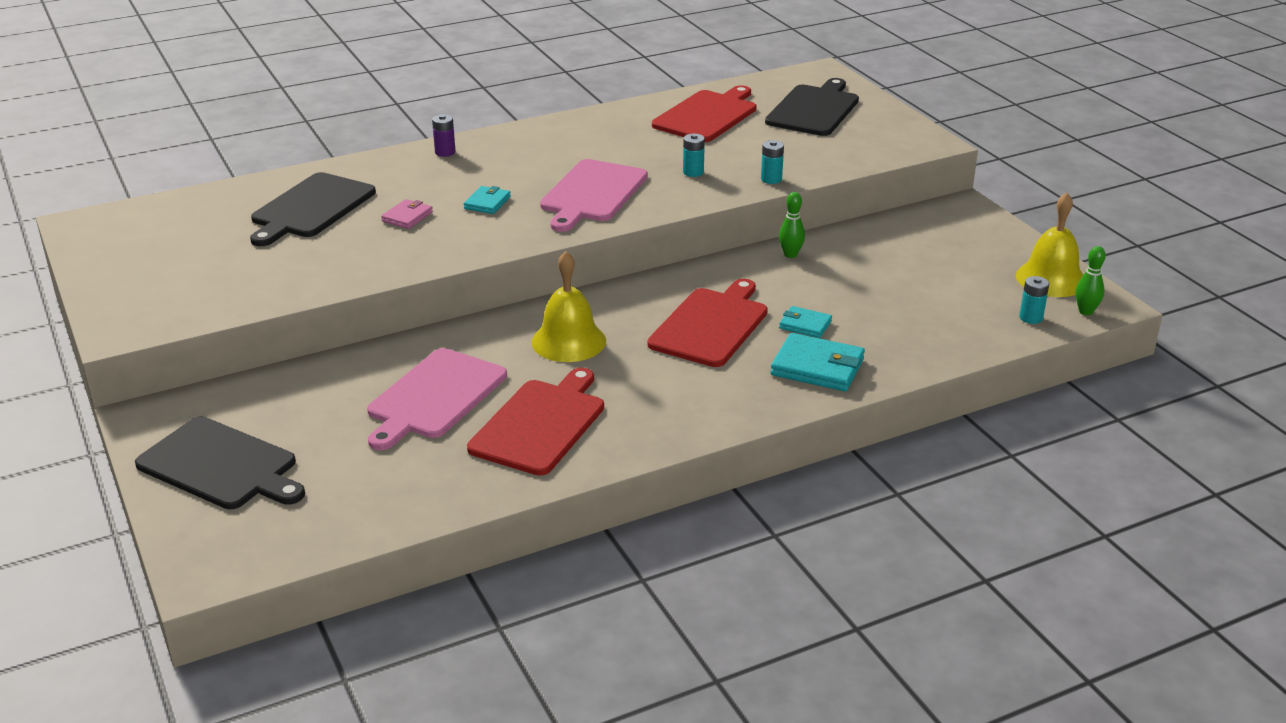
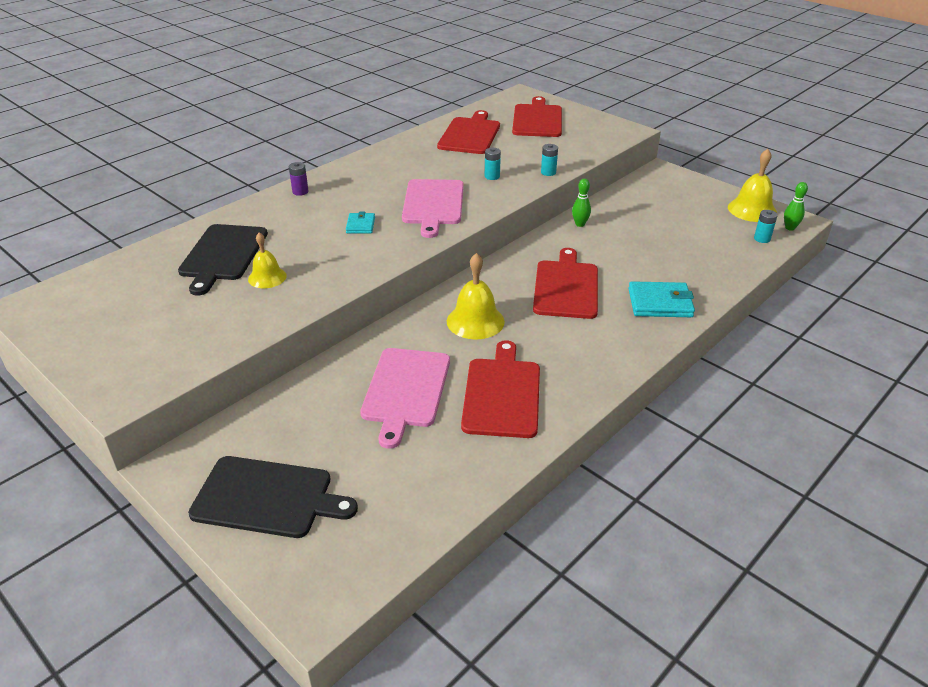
camera: 20 degrees left, 5 degrees up
(342, 241) = (267, 277): none -> yellow bell
(407, 217) = (306, 248): pink wallet -> none
(805, 325) = (628, 273): turquoise wallet -> none
(813, 109) = (537, 120): black cutting board -> red cutting board

